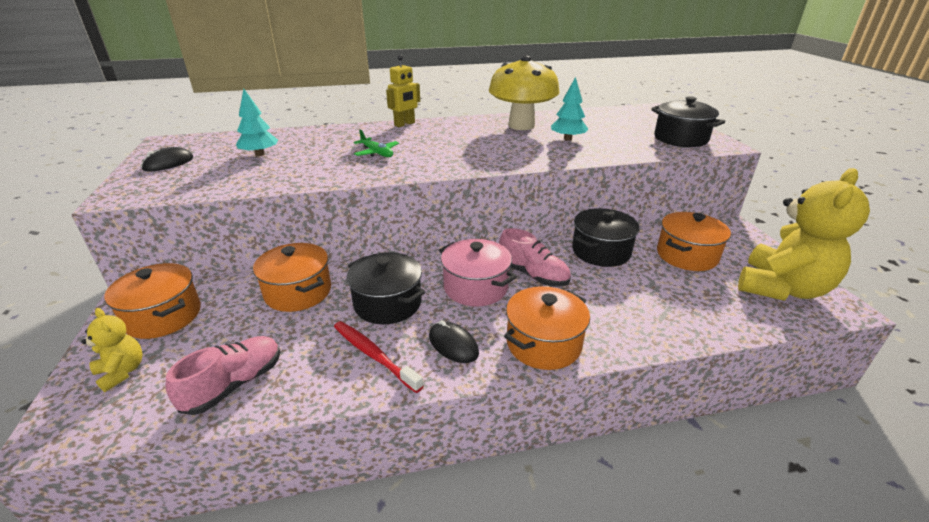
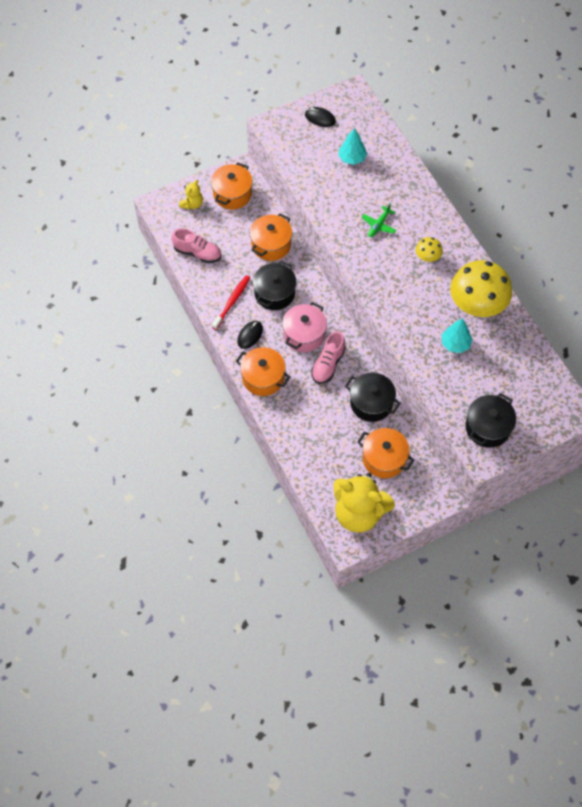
camera: 75 degrees right, 30 degrees up
(405, 124) = (447, 222): yellow robot -> none
(444, 137) = (427, 257): none -> yellow mushroom

